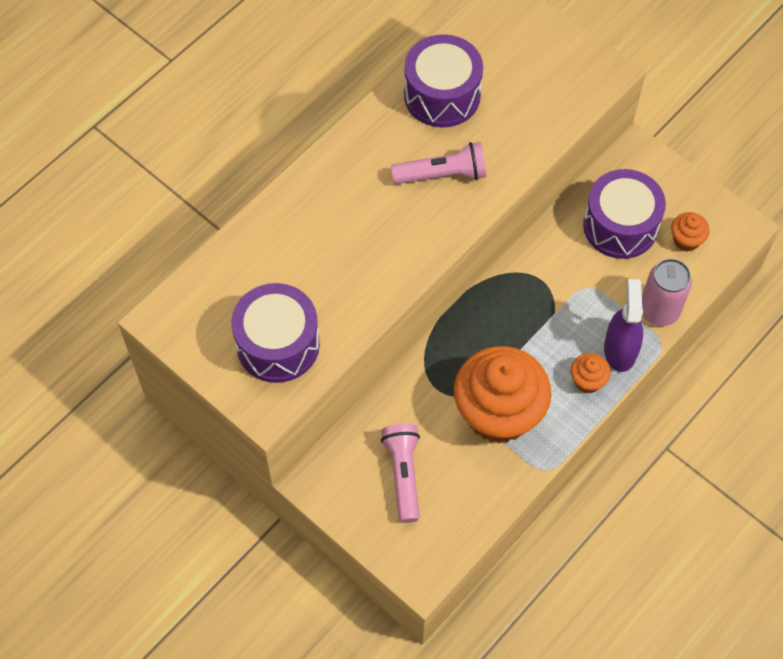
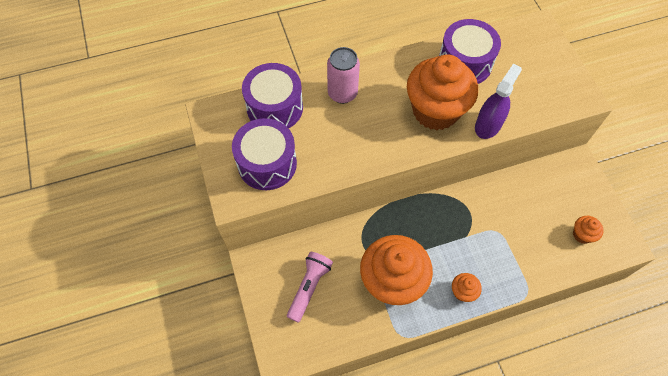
camera: 30 degrees right, 0 degrees up
(442, 174) = (435, 111): pink flashlight -> orange cupcake
(620, 226) = (541, 203): purple drum -> purple drum (275, 108)
(620, 349) = (496, 283): purple spray bottle -> purple spray bottle (488, 125)
(659, 311) = (537, 271): pink can -> pink can (342, 93)

